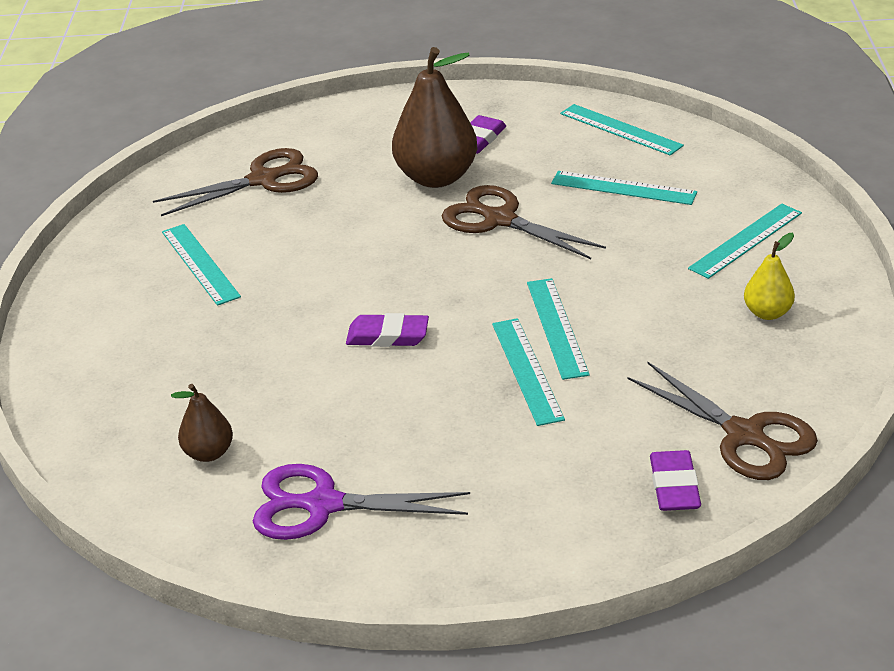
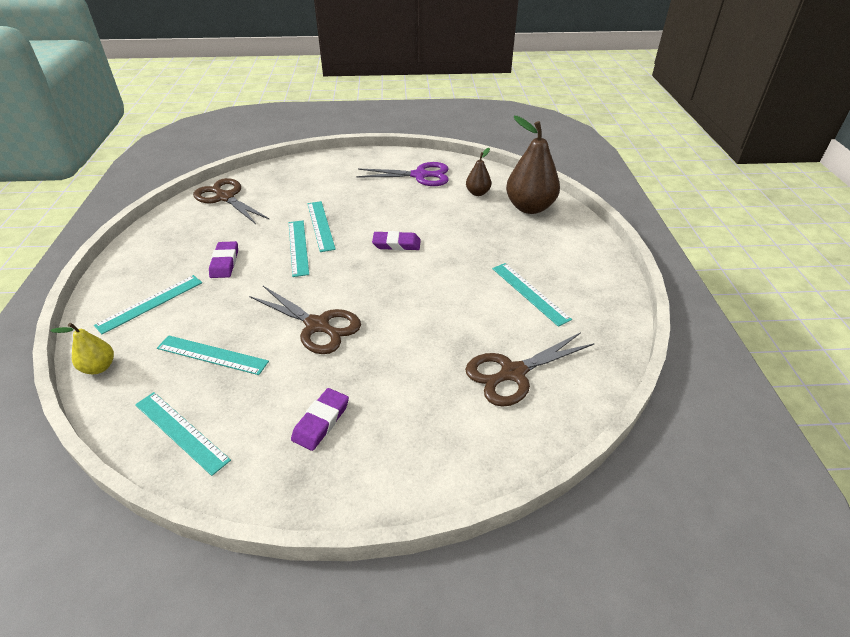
camera: 175 degrees right, 5 degrees up
(436, 177) = (363, 371): brown pear -> brown pear (529, 207)
(674, 486) = (267, 180): purple eraser -> purple eraser (224, 262)
(767, 313) = (172, 254): yellow pear -> yellow pear (99, 367)

